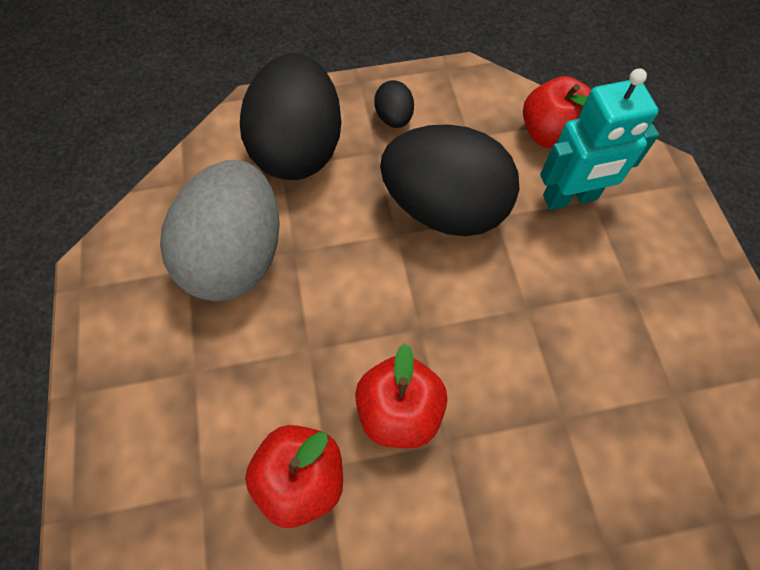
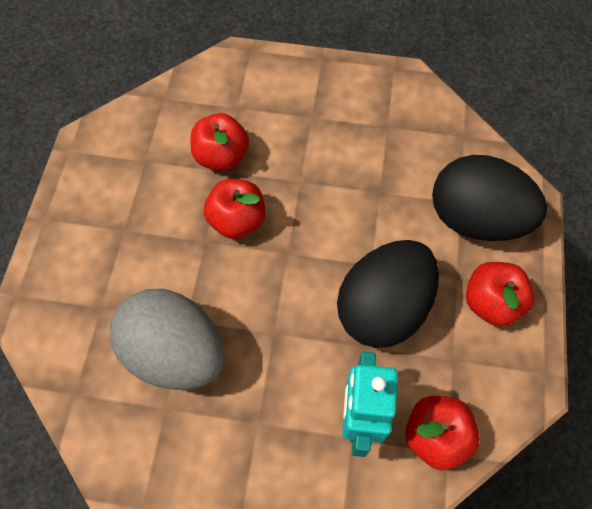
camera: 110 degrees right, 0 degrees up
(237, 256) = (388, 156): grey egg -> grey egg (175, 352)
(394, 118) = (491, 303): black egg -> red apple

